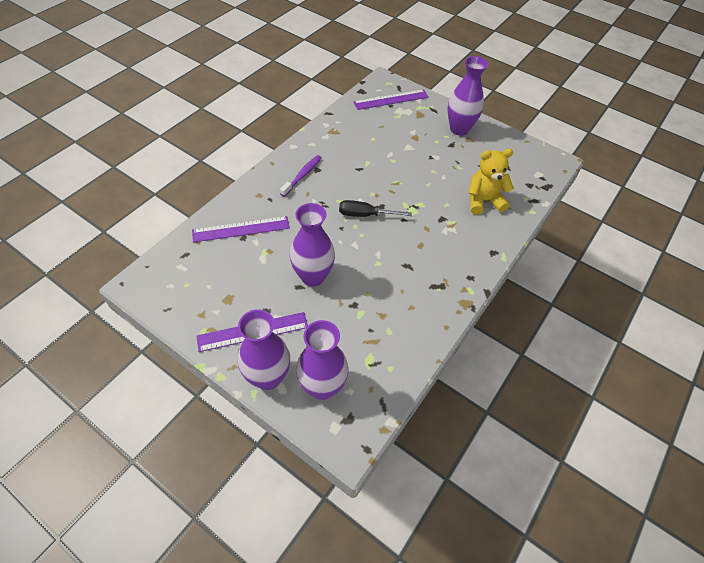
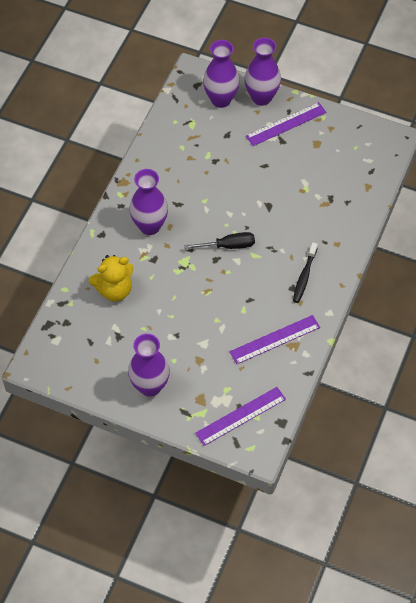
camera: 170 degrees right, 5 degrees up
(241, 229) = (336, 204): purple ruler -> purple ruler (275, 339)
(302, 175) = (304, 276): purple toothbrush -> black toothbrush
(313, 276) = (256, 176): purple vase -> purple vase (149, 226)

